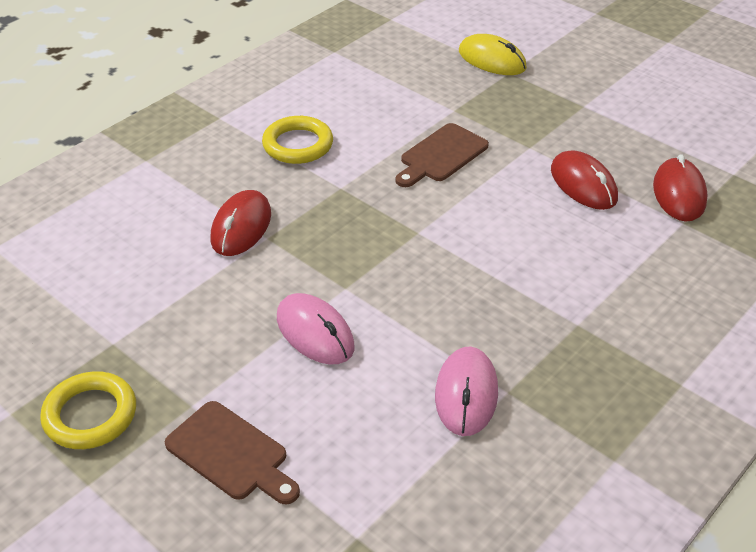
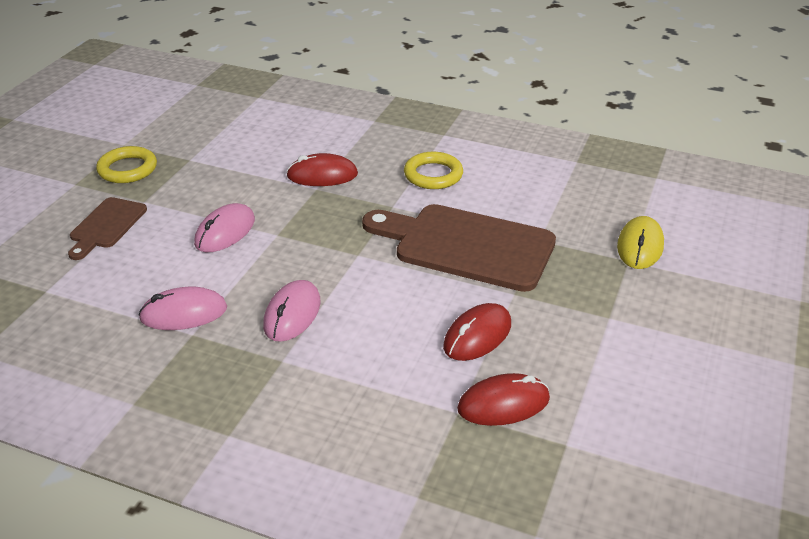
camera: 70 degrees right, 5 degrees down
(441, 155) = (466, 246): brown cutting board -> brown cutting board, size x1.90
(503, 302) = (292, 314): none -> pink mouse

